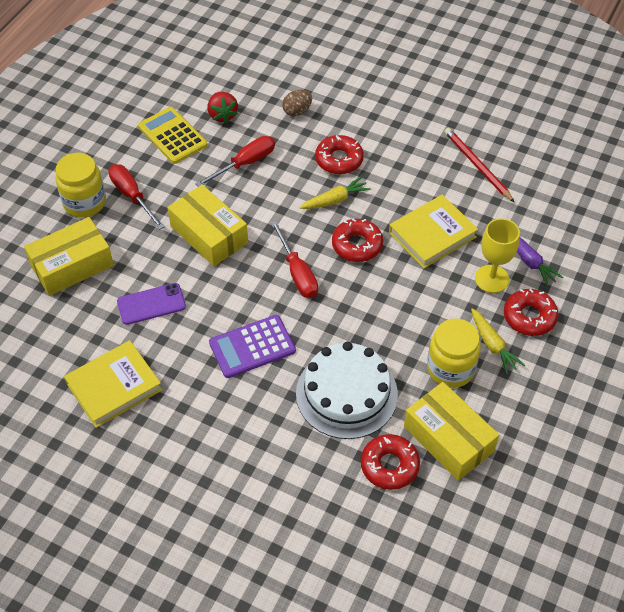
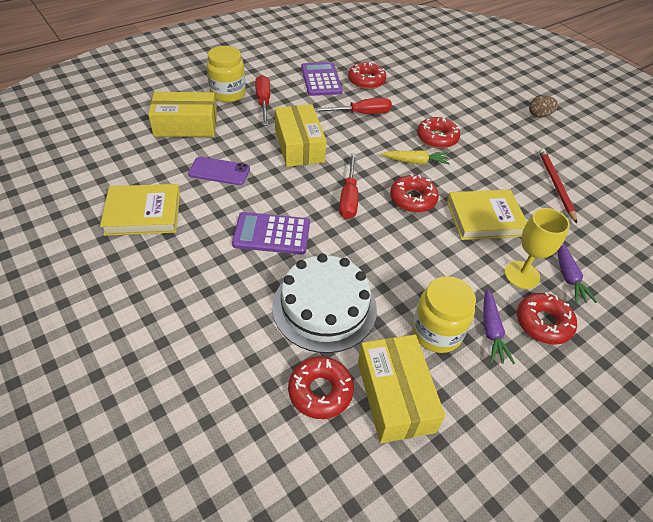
camera: 25 degrees right, 5 degrees down
(172, 136) = (321, 80): yellow calculator -> purple calculator
(222, 115) = (366, 81): red strawberry -> red donut
(297, 111) = (424, 98): brown egg -> brown egg (539, 115)
(493, 345) = (491, 331): yellow carrot -> purple carrot

